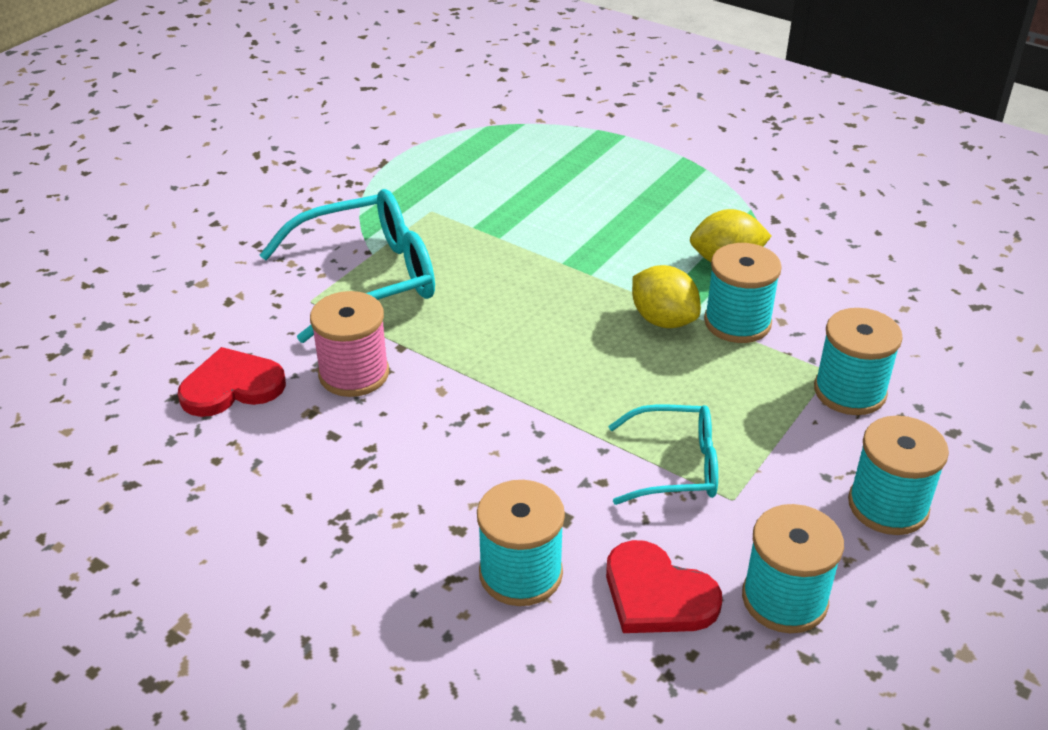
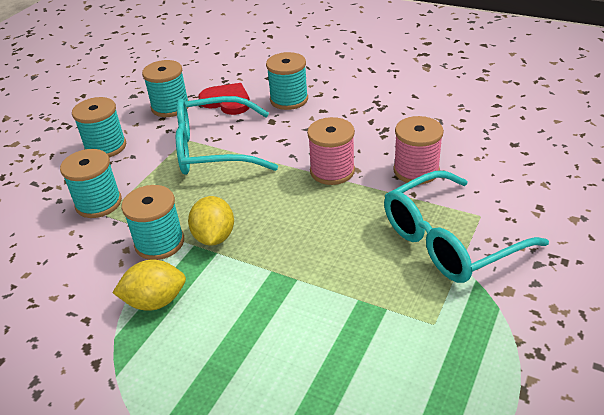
camera: 175 degrees right, 0 degrees up
(232, 386) = (486, 153): red heart -> none
(480, 392) = (332, 171): none -> pink spool
(663, 320) = (214, 237): yellow lemon -> yellow lemon turned 45 degrees clockwise
(675, 466) = (214, 149): turquoise glasses -> turquoise glasses, size x1.66

